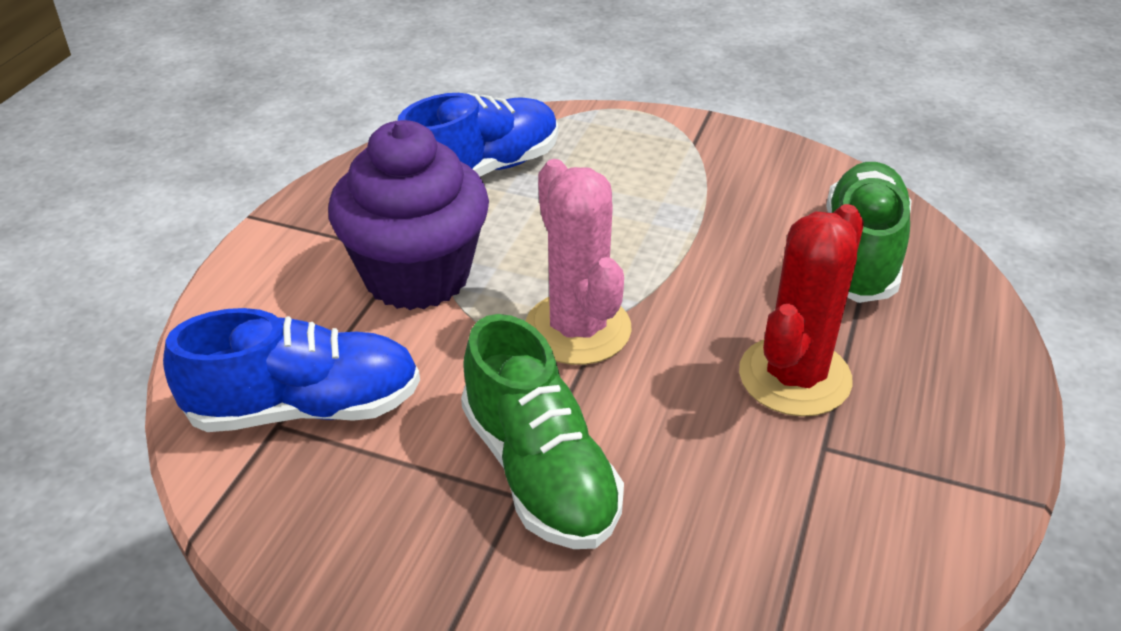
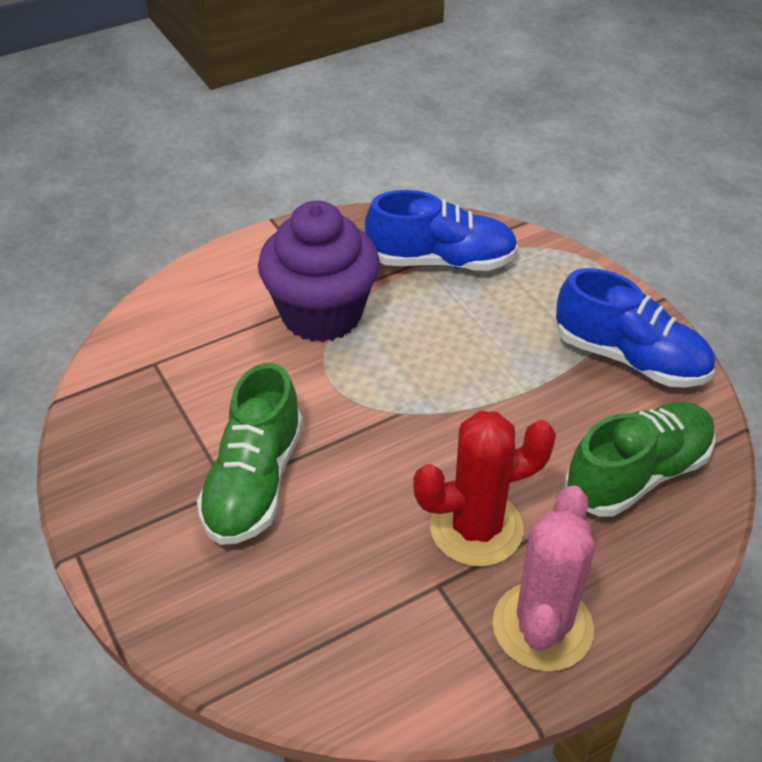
camera: 40 degrees right, 5 degrees up
(305, 407) = (177, 362): blue shoe -> blue shoe (630, 358)
(578, 329) = (376, 408): pink cactus -> pink cactus (542, 626)

